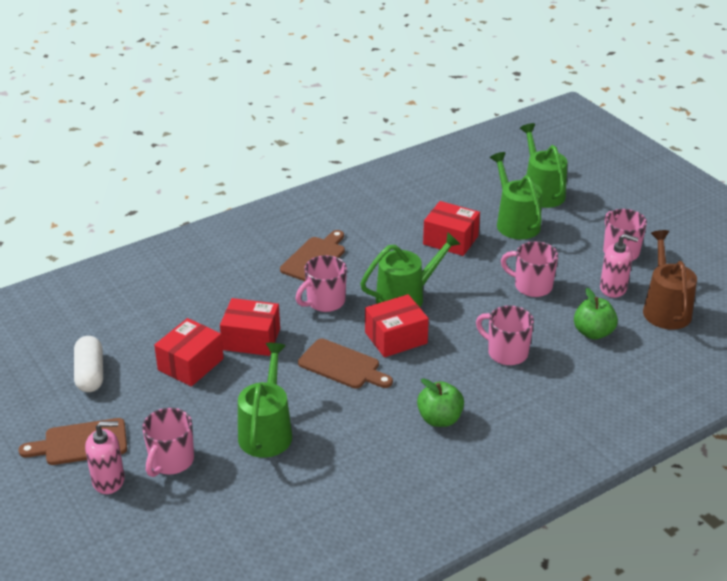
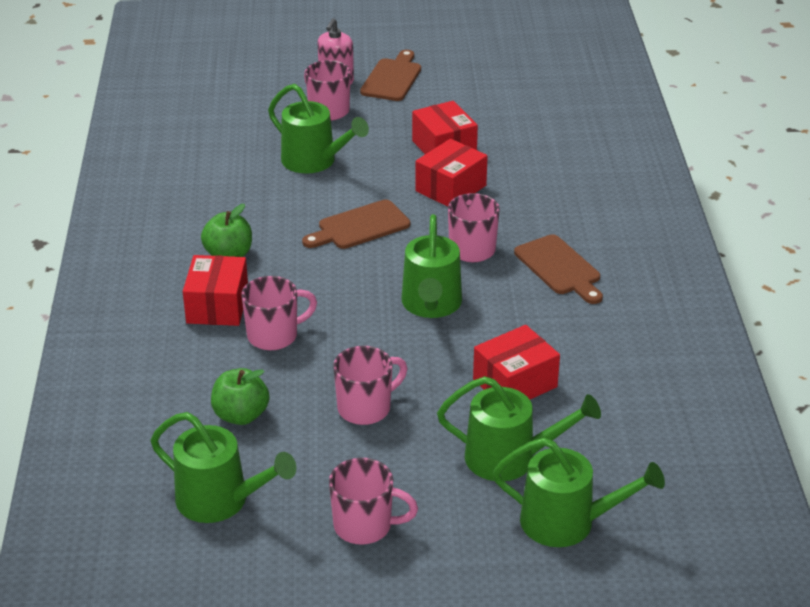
camera: 120 degrees right, 0 degrees up
(90, 374) = (479, 98): white capsule -> none
(396, 338) = (369, 273): red box -> red box (217, 306)
(613, 288) = (299, 476): pink soap dispenser -> none
(665, 309) = (220, 500): brown watering can -> green watering can

